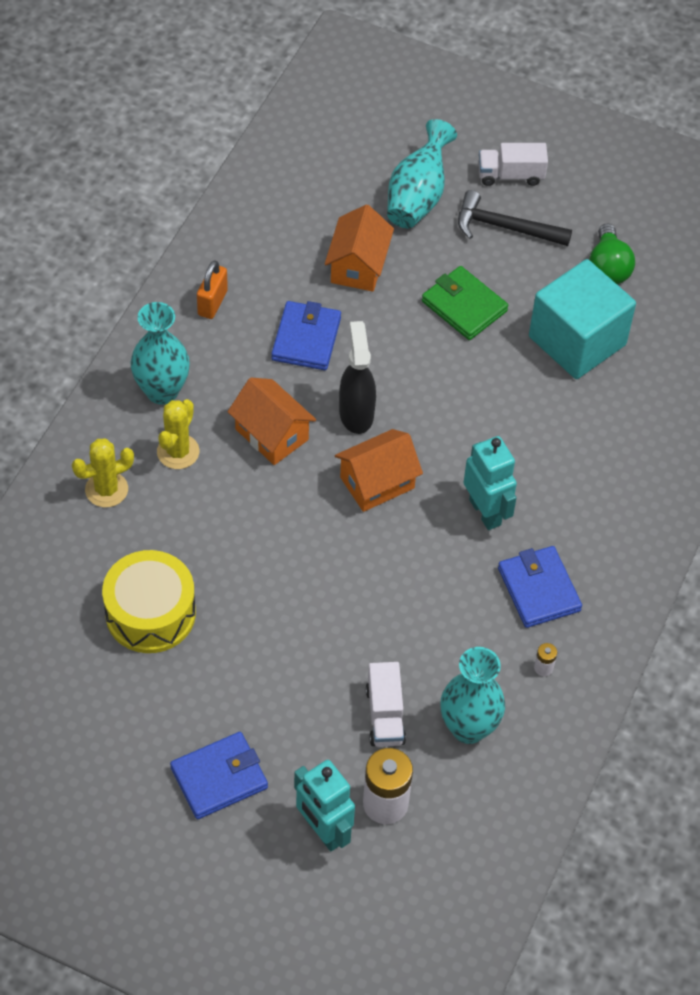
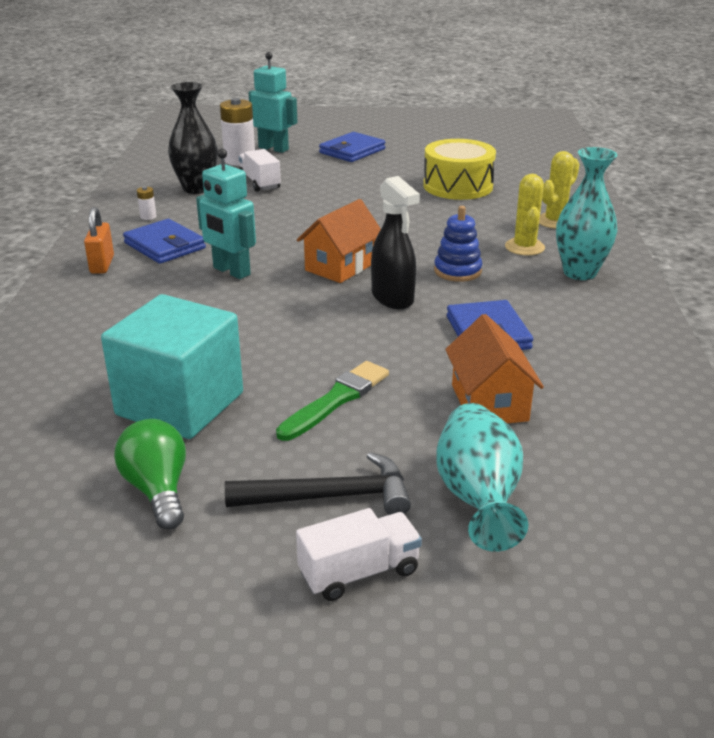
camera: 160 degrees right, 25 degrees down
(212, 303) = (609, 334): orange padlock -> orange padlock (102, 265)
(271, 434) = (457, 271): orange house -> blue stacking toy
(464, 306) = (336, 400): green wallet -> green brush
(468, 728) = (196, 188): turquoise vase -> black vase

